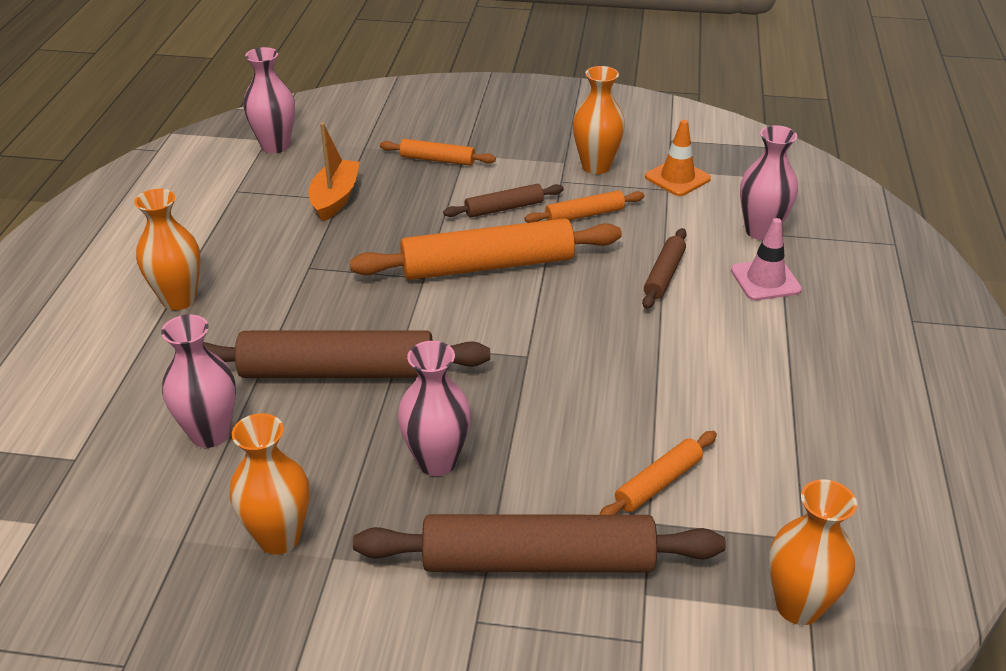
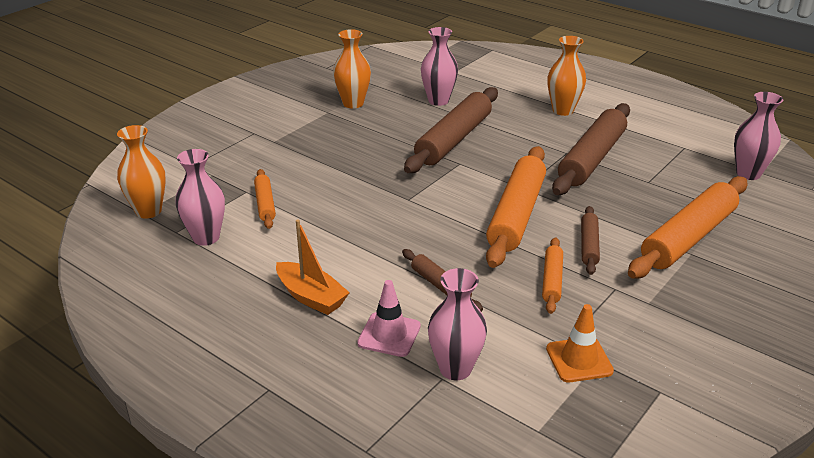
camera: 120 degrees right, 5 degrees down
(335, 198) = (650, 180): orange boat -> orange boat (311, 297)
(437, 160) = (688, 237): orange rolling pin -> orange rolling pin, size x2.01
(437, 461) = (355, 148): pink vase -> pink vase (206, 237)
(538, 560) = (264, 155): brown rolling pin -> brown rolling pin (592, 158)
(596, 166) = (630, 318): orange vase -> none

